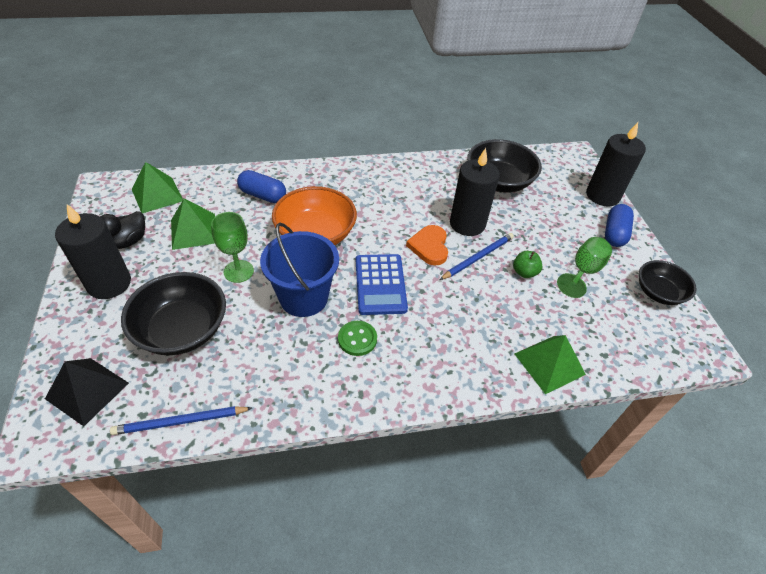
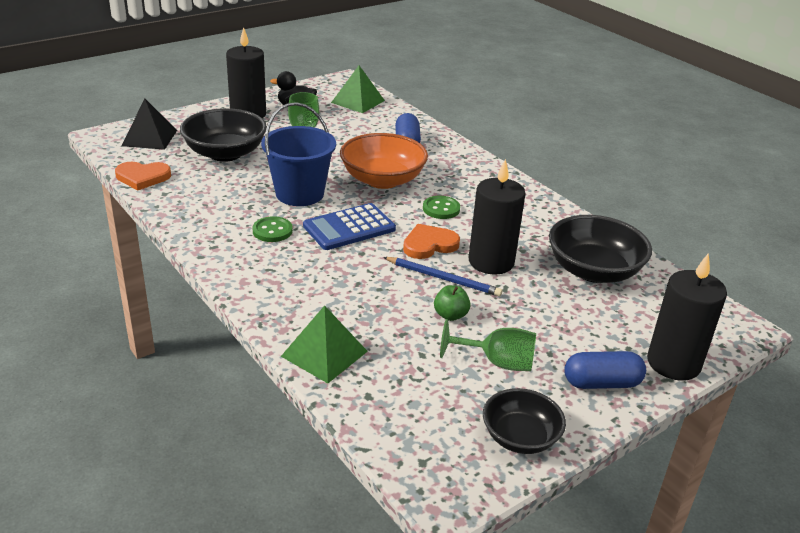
camera: 65 degrees right, 15 degrees down
(180, 422) = (142, 177): blue pencil -> orange heart
(194, 231) = (332, 127): green pyramid -> none
(382, 219) = (441, 209): none -> green button

